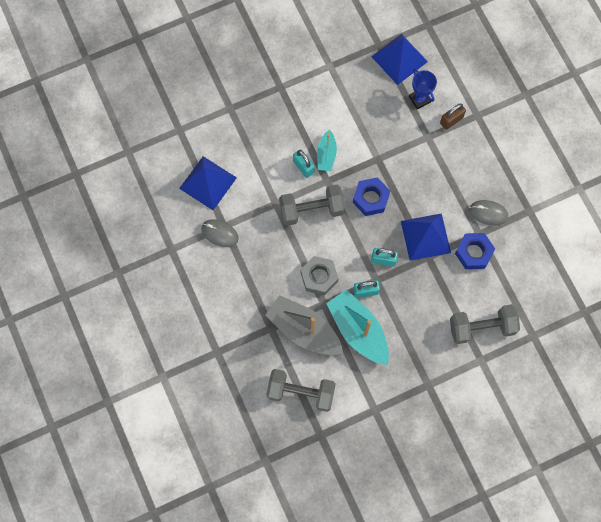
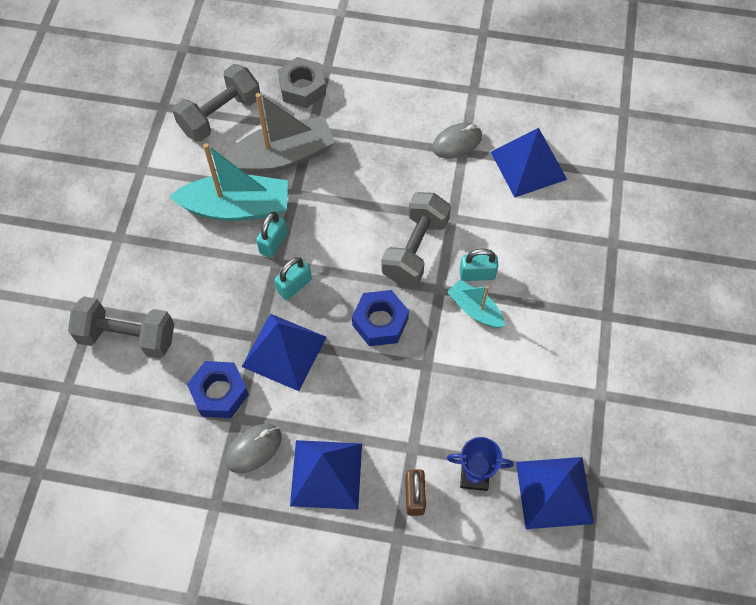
camera: 125 degrees right, 10 degrees down
(319, 277) = (328, 207): grey nut -> grey nut (302, 88)
(473, 168) = (326, 474): none -> blue pyramid
(481, 327) = (127, 337): grey dumbbell -> grey dumbbell turned 75 degrees clockwise

